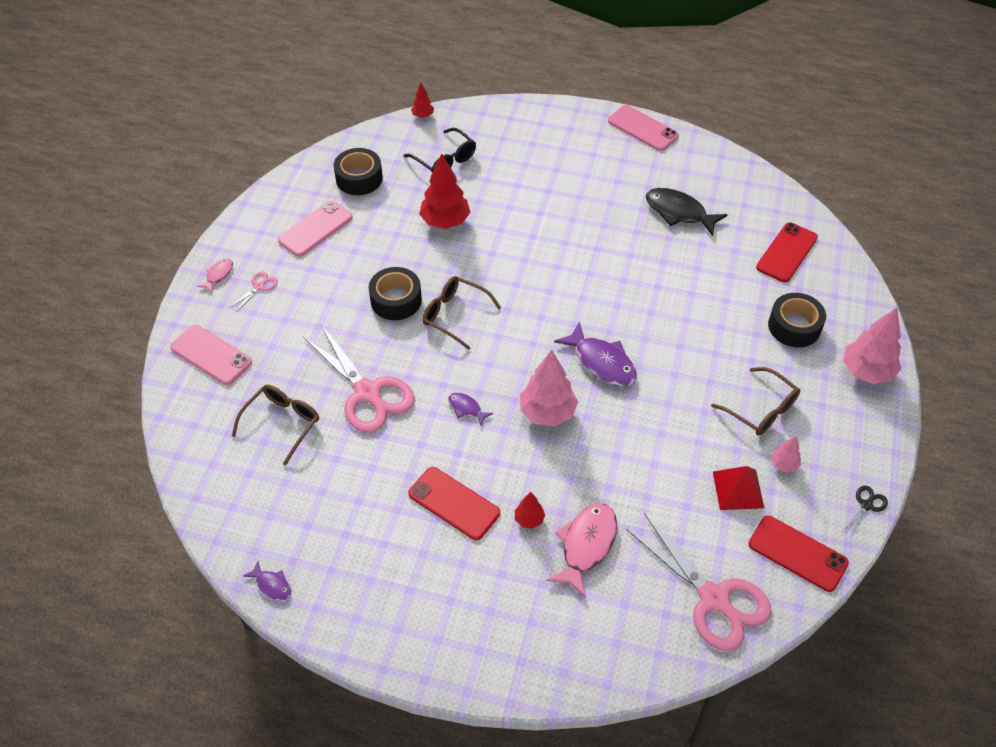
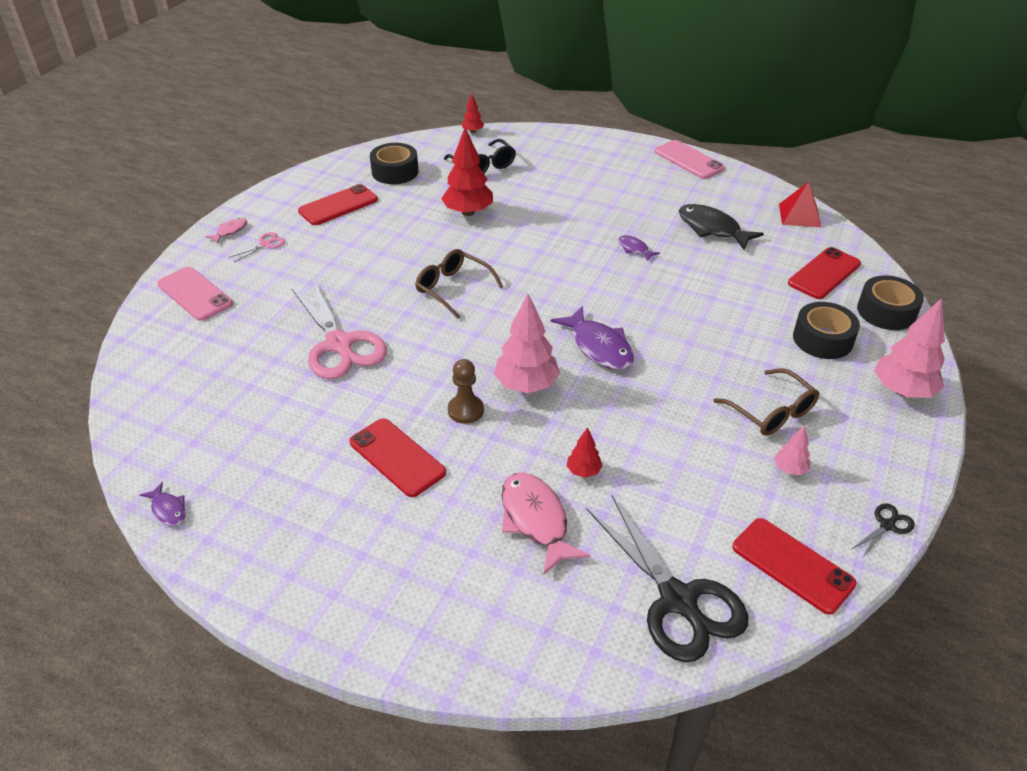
camera: 10 degrees right, 10 degrees down
(282, 423) = (241, 360): brown glasses -> none
(315, 229) = (338, 205): pink phone -> red phone
(396, 300) = (397, 270): black tape -> black tape (886, 311)
(466, 408) = (439, 371): purple fish -> purple fish (634, 249)
(500, 447) = (465, 410): none -> brown pawn
(529, 519) = (477, 485): red tree -> red tree (583, 471)
(586, 545) = (536, 520): pink fish -> pink fish turned 60 degrees counterclockwise
(714, 599) = (678, 601): pink scissors -> black scissors
(738, 489) = (730, 487): red pyramid -> red pyramid (799, 215)

